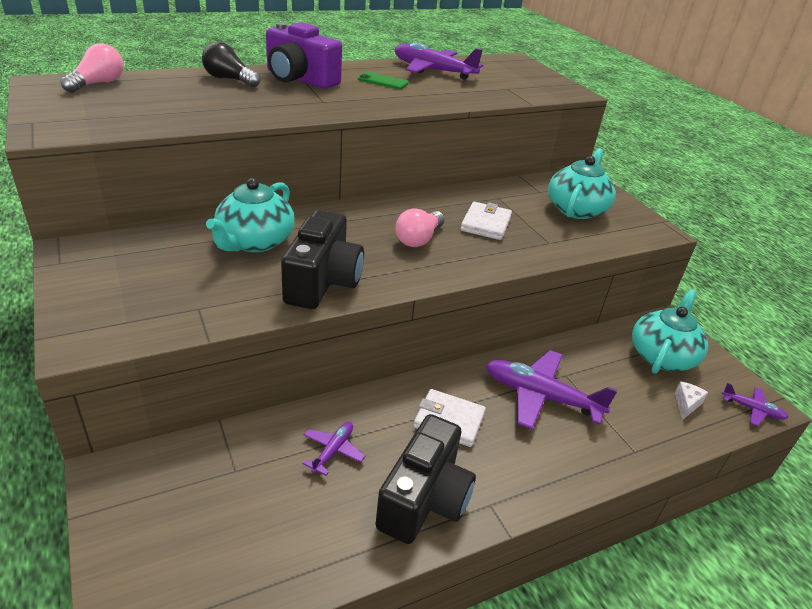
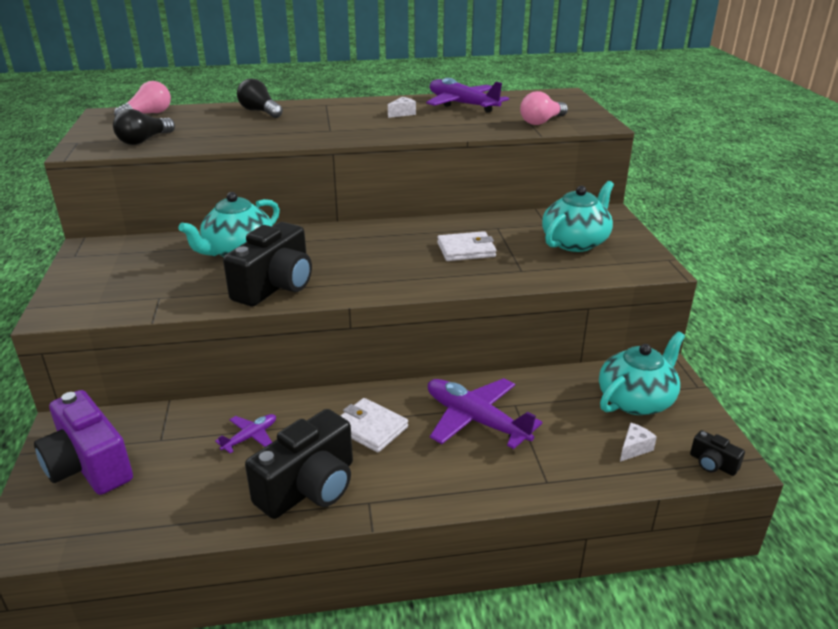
camera: 20 degrees right, 5 degrees down
(118, 118) = (144, 140): none -> black light bulb
(300, 79) = (323, 111): purple camera -> purple camera (89, 465)
(383, 81) = (402, 113): green phone -> white cheese
(419, 239) = (389, 258): pink light bulb -> pink light bulb (541, 122)
(486, 224) = (466, 250): white wallet -> white wallet turned 45 degrees clockwise
(752, 410) = (712, 464): purple plane -> black camera

